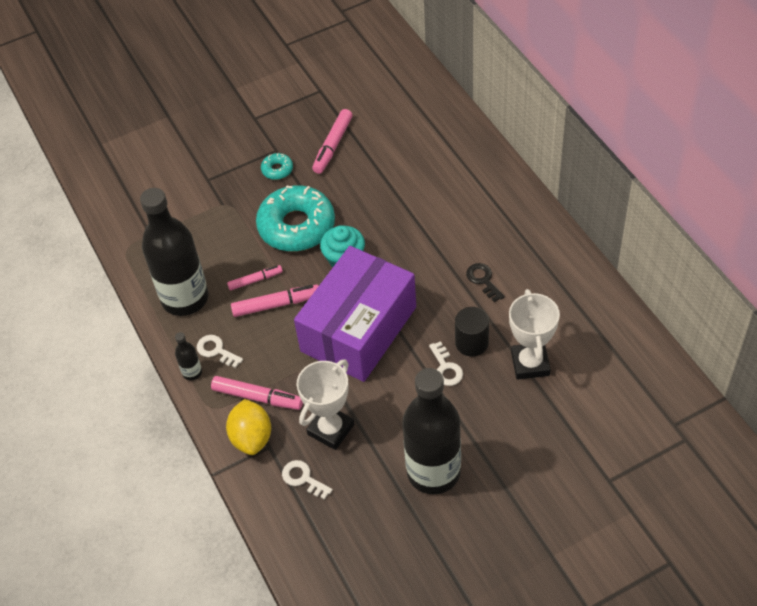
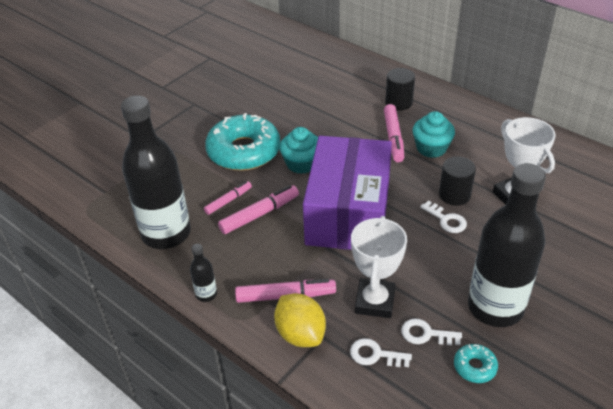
camera: 25 degrees left, 10 degrees down
(216, 350) = (221, 268): white key -> white key (425, 334)
(277, 170) = (203, 116): turquoise donut -> turquoise donut (474, 367)
(333, 146) = (242, 90): pink marker -> pink marker (393, 138)
(483, 280) = (431, 148): black key -> turquoise cupcake
(485, 211) = (398, 102): none -> black cylinder

